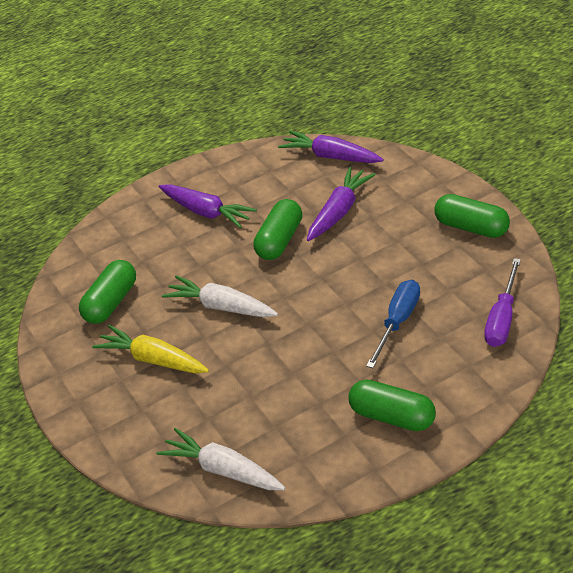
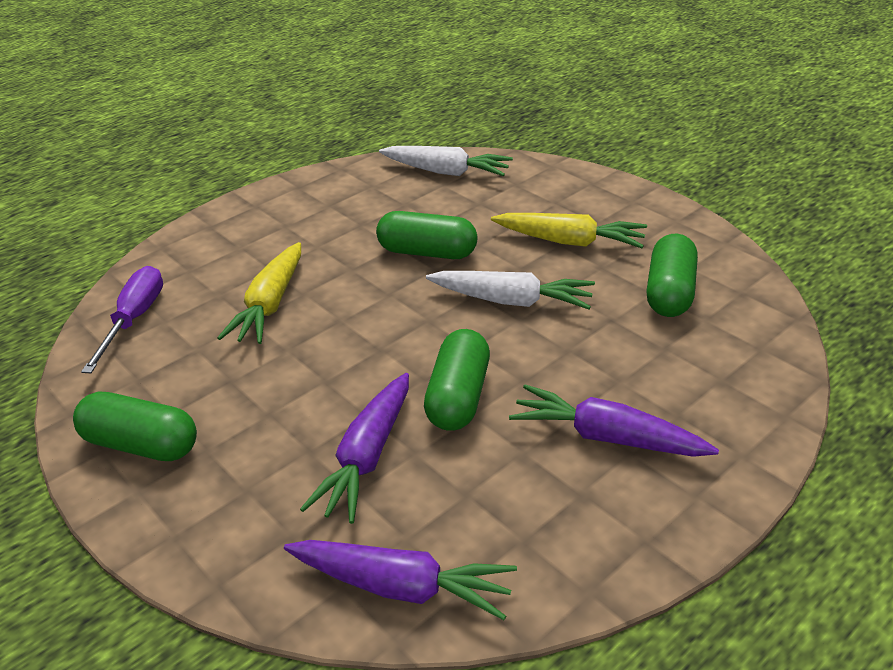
camera: 165 degrees right, 5 degrees down
(392, 416) = (280, 221): green capsule -> green capsule (427, 252)
(398, 322) = (270, 304): blue screwdriver -> yellow carrot

